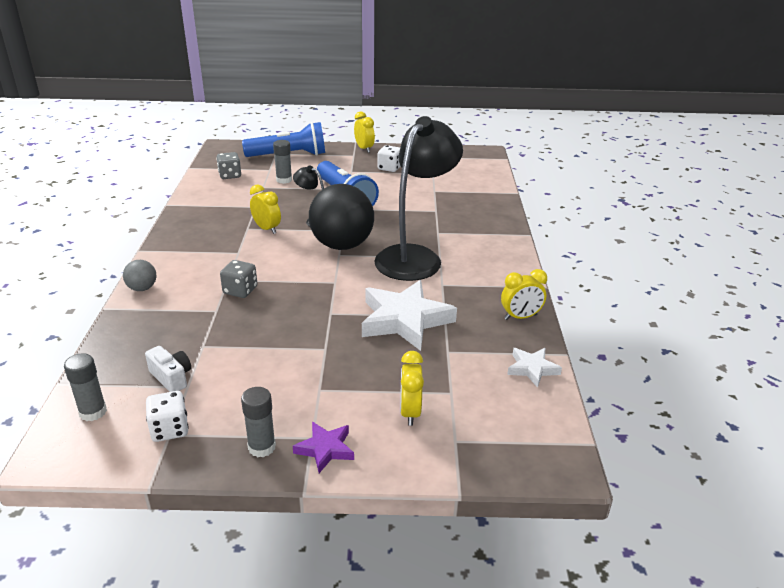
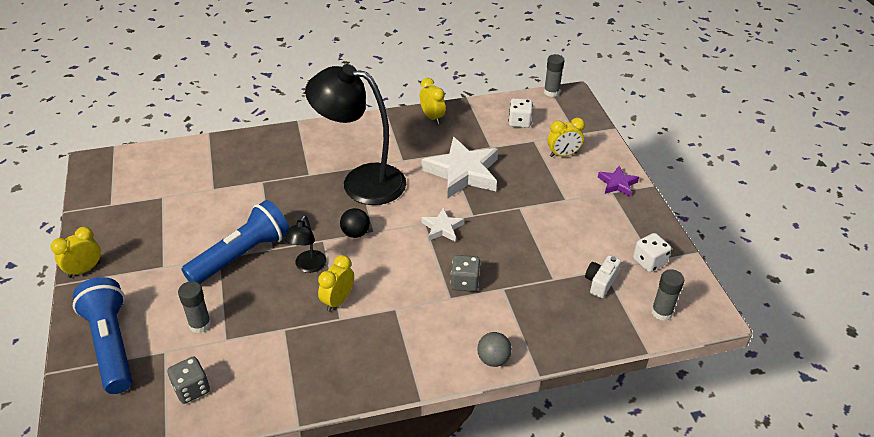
camera: 105 degrees left, 10 degrees up
(262, 447) = (634, 212): grey glue stick -> grey glue stick (551, 92)
(342, 245) = (355, 233): black ball -> black ball, size x0.44
(389, 168) = (151, 234): white dice -> white dice (519, 122)
(532, 369) = (491, 109): white star -> white star (442, 228)

